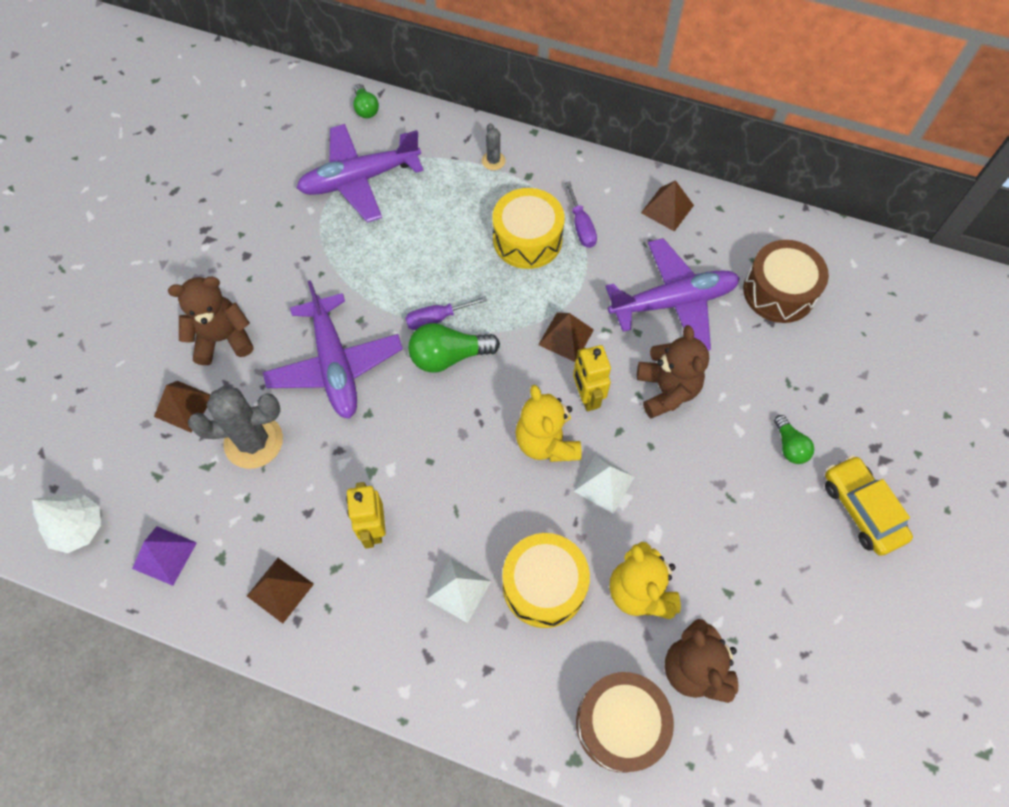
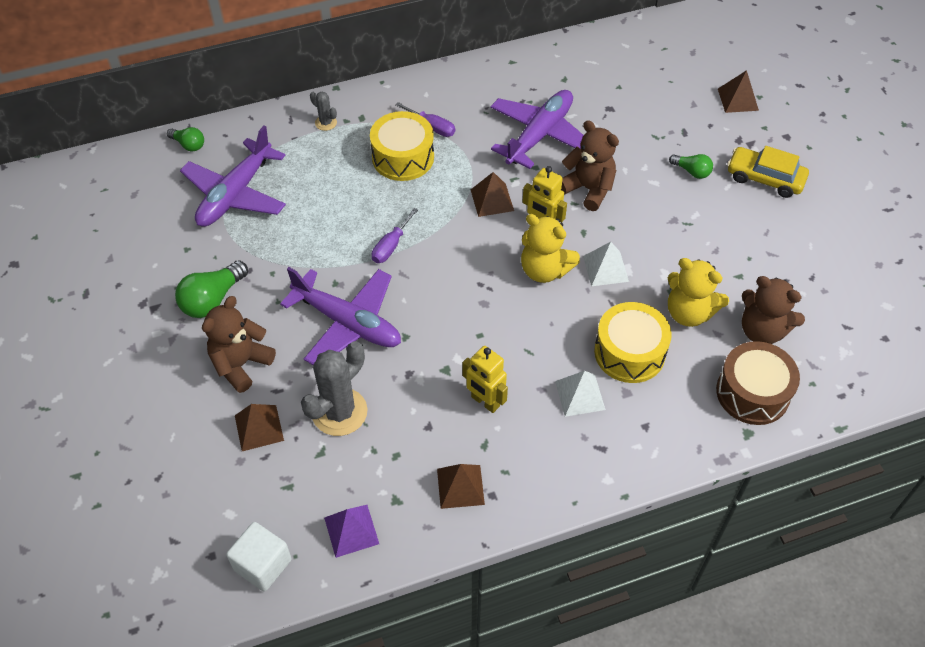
camera: 40 degrees left, 10 degrees down
(78, 528) = (262, 565): white tree -> white cube
(448, 356) = (424, 263): green light bulb -> green light bulb (212, 300)
(667, 209) = (478, 82): brown pyramid -> brown pyramid (738, 99)
(779, 291) = (598, 88): brown drum -> none

